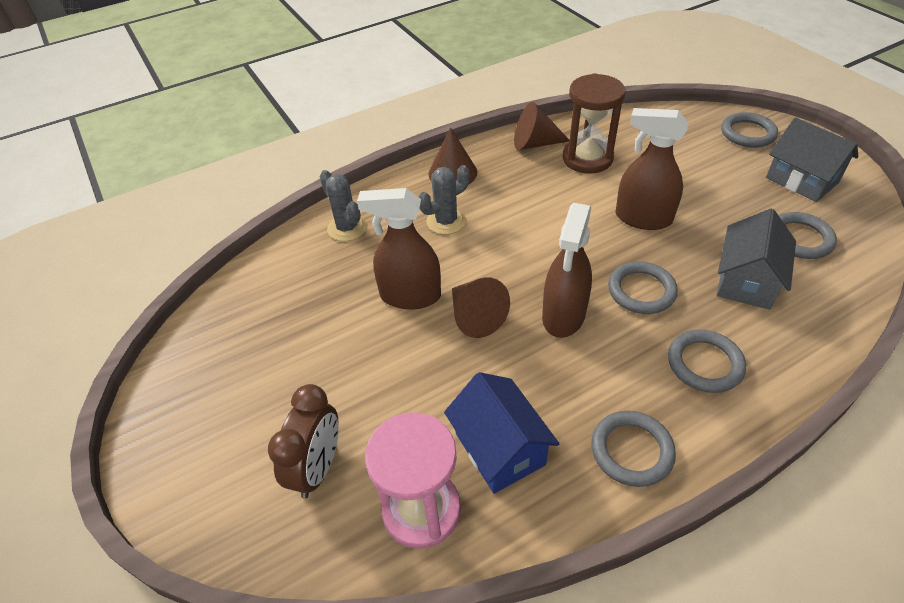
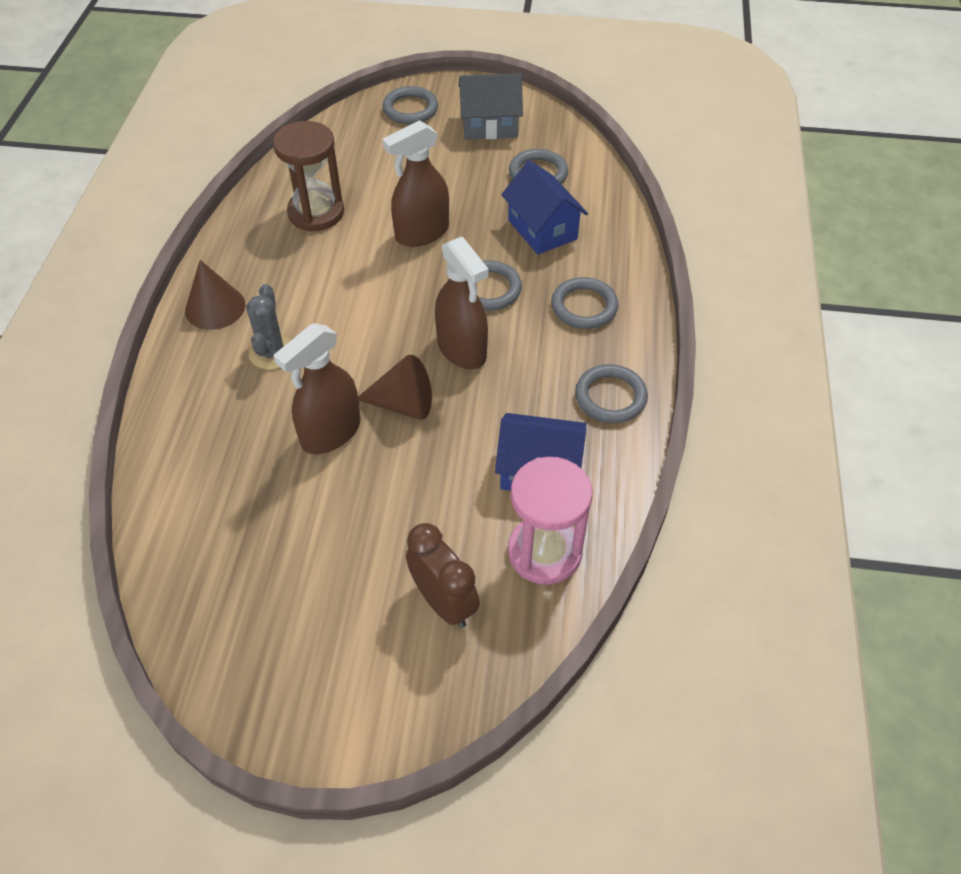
camera: 55 degrees left, 5 degrees up
(347, 228) = (188, 429): grey cactus -> none
(534, 143) = (252, 229): brown cone -> none
(746, 281) = (542, 229): grey house -> blue house

